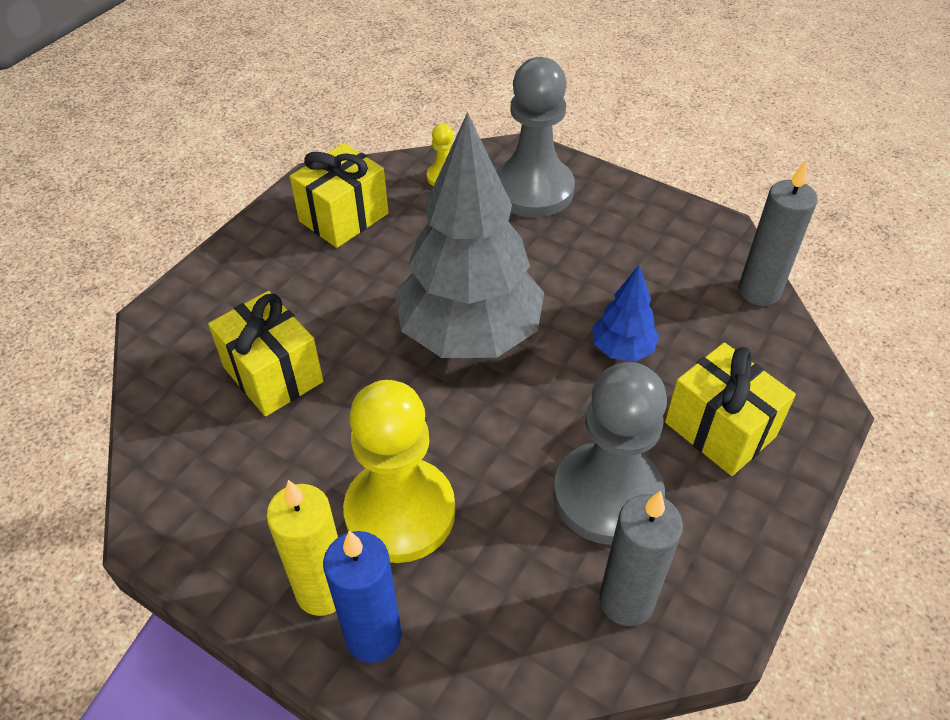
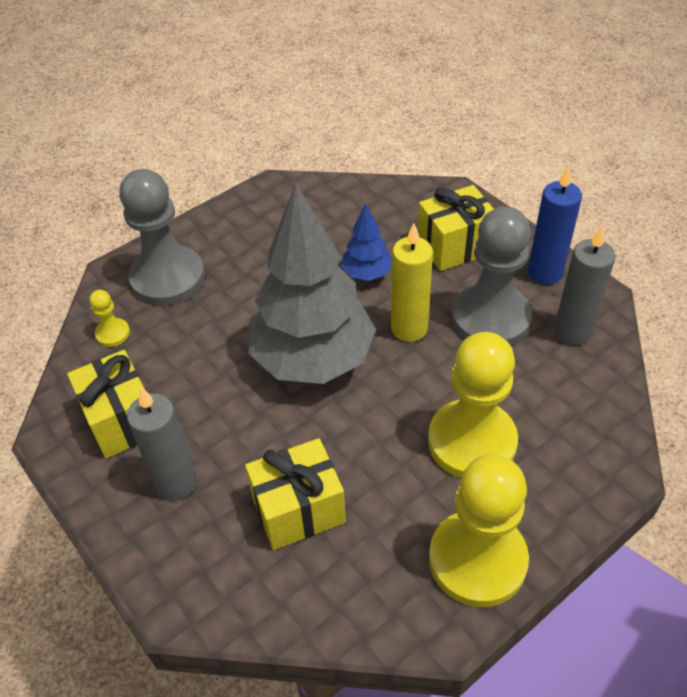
camera: 70 degrees left, 0 degrees up
(240, 549) = (477, 560): none -> yellow pawn
(323, 591) = (529, 505): yellow candle -> yellow candle (409, 328)
(373, 636) = (572, 479): blue candle -> blue candle (544, 273)
(759, 291) = (344, 188): grey candle -> grey candle (176, 483)

